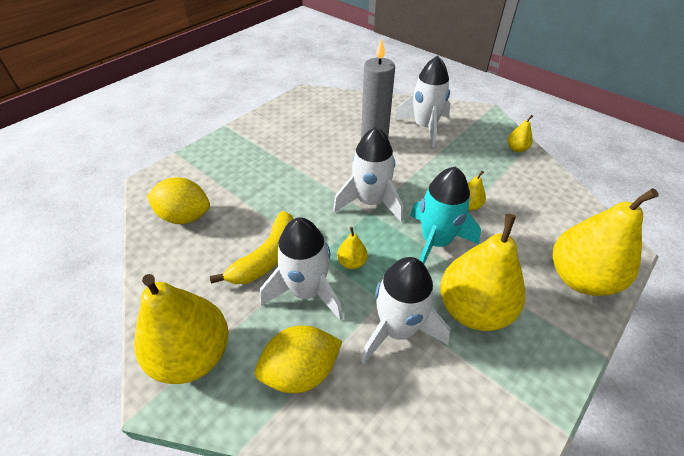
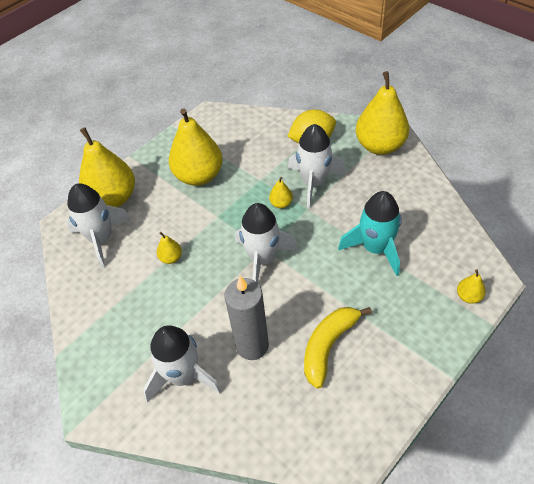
camera: 175 degrees left, 5 degrees up
(185, 216) = (434, 239): yellow lemon -> none
(267, 257) = (349, 206): yellow banana -> yellow banana (328, 346)
(398, 329) = (252, 163): white rocket -> white rocket (102, 239)
(436, 242) = (211, 222): turquoise rocket -> turquoise rocket (375, 248)
(516, 149) = (87, 337): yellow pear -> yellow pear (468, 296)

